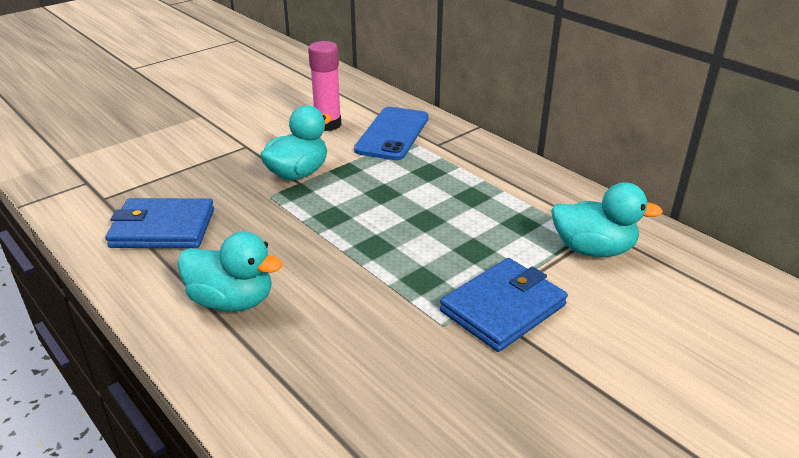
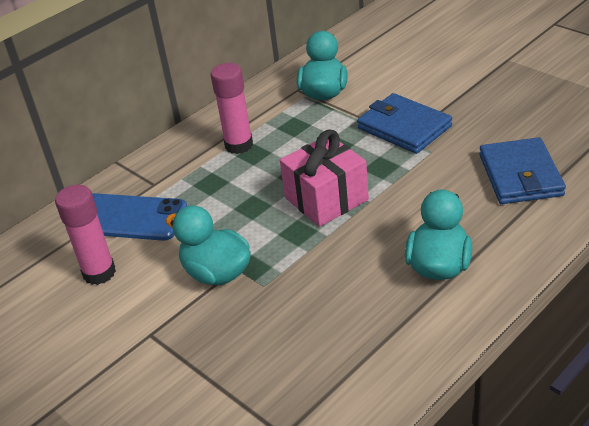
camera: 90 degrees left, 5 degrees up
(163, 228) = (338, 352): blue wallet -> blue wallet (520, 175)
(377, 236) = (326, 199): none -> pink gift
(490, 188) = (239, 145): none -> pink glue stick

